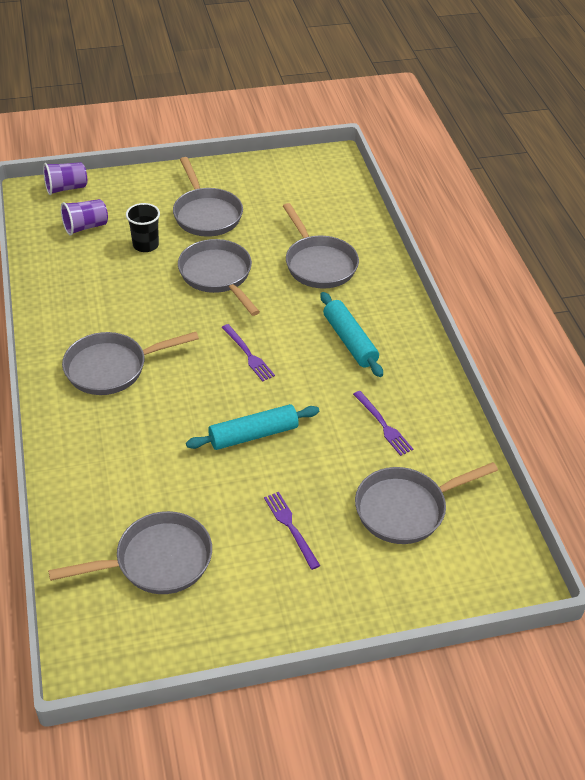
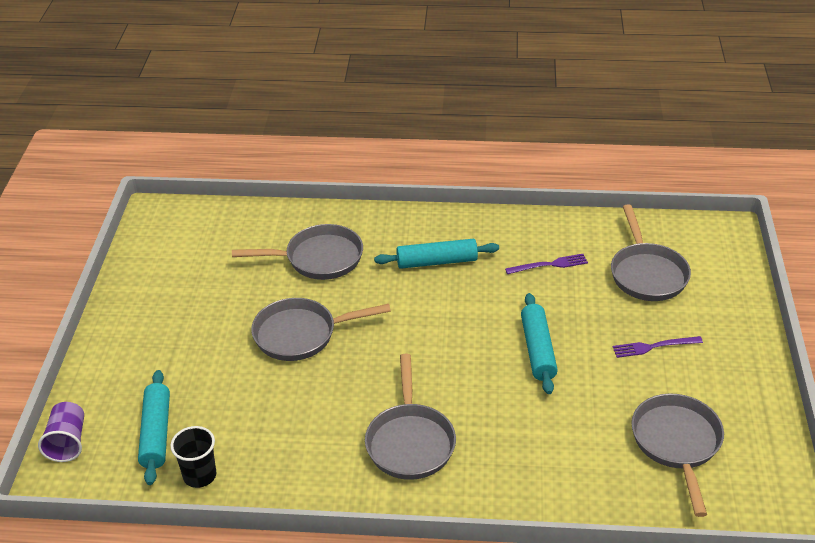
camera: 70 degrees left, 5 degrees down
(85, 227) = (156, 433): purple cup -> turquoise rolling pin
(145, 245) = (219, 384): black cup -> black cup (200, 475)
(206, 214) = (193, 325): grey pan -> none
(248, 354) = (428, 333): purple fork -> none

